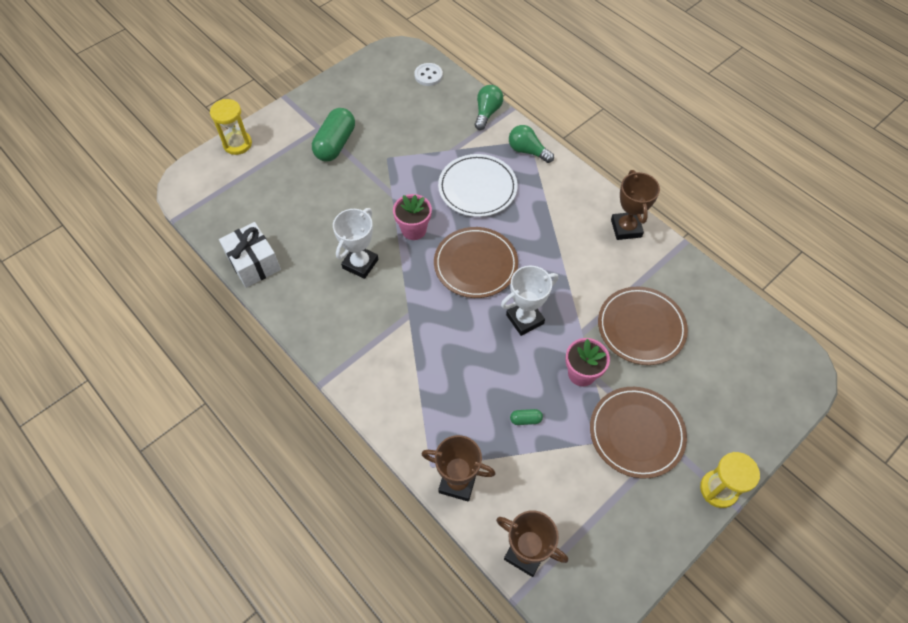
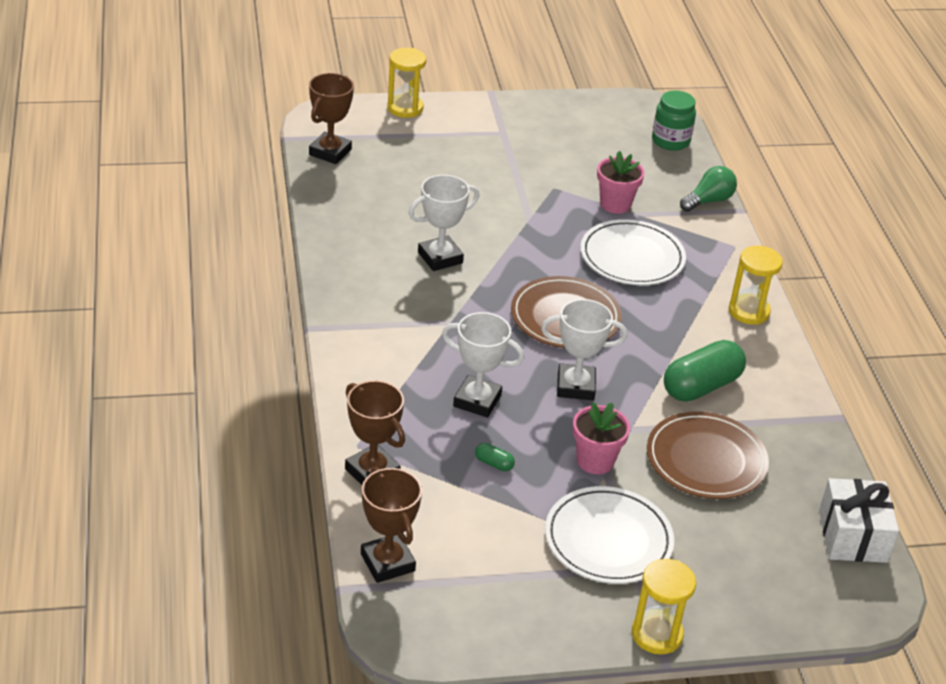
camera: 30 degrees right, 20 degrees down
(254, 263) = (332, 206): white gift -> white gift (852, 536)
(335, 144) = (508, 152): green capsule -> green capsule (701, 386)
(413, 230) = (525, 258): pink flower pot -> pink flower pot (615, 204)
(428, 75) = (670, 141): white button -> green jar
(476, 373) = (477, 401): none -> white trophy
(527, 151) = (723, 253): green light bulb -> none
(576, 190) = (748, 311): none -> yellow hourglass
(626, 228) = (776, 371): brown trophy -> brown trophy (330, 152)
(636, 433) = (608, 539): brown plate -> white plate

